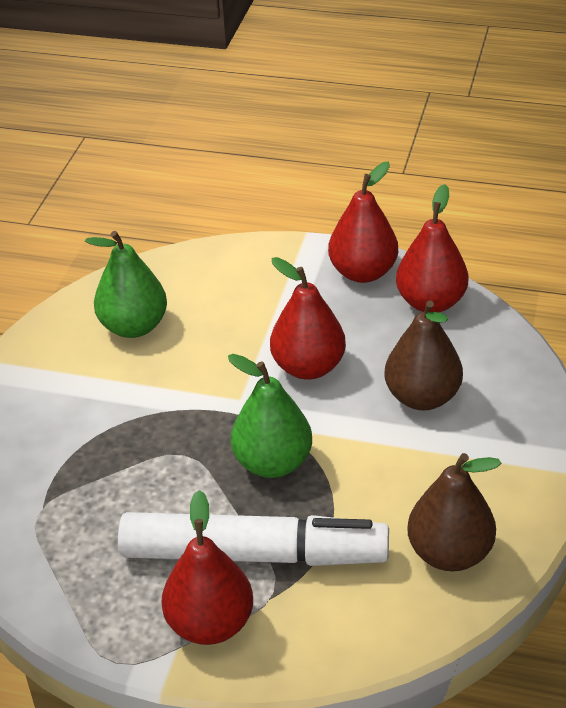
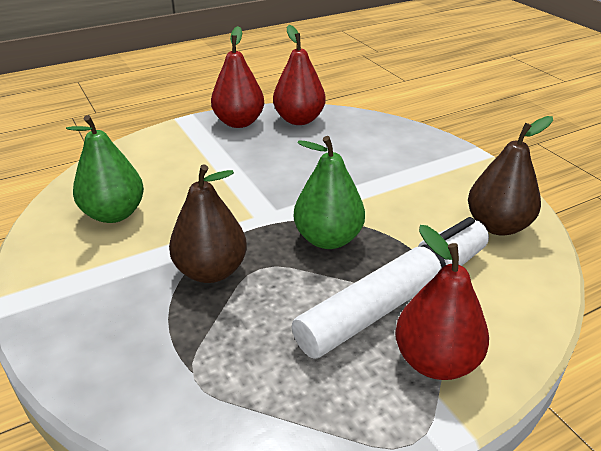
camera: 45 degrees left, 5 degrees down
(308, 367) = (274, 179): red pear -> none
(422, 397) = (362, 162): brown pear -> brown pear (211, 271)

